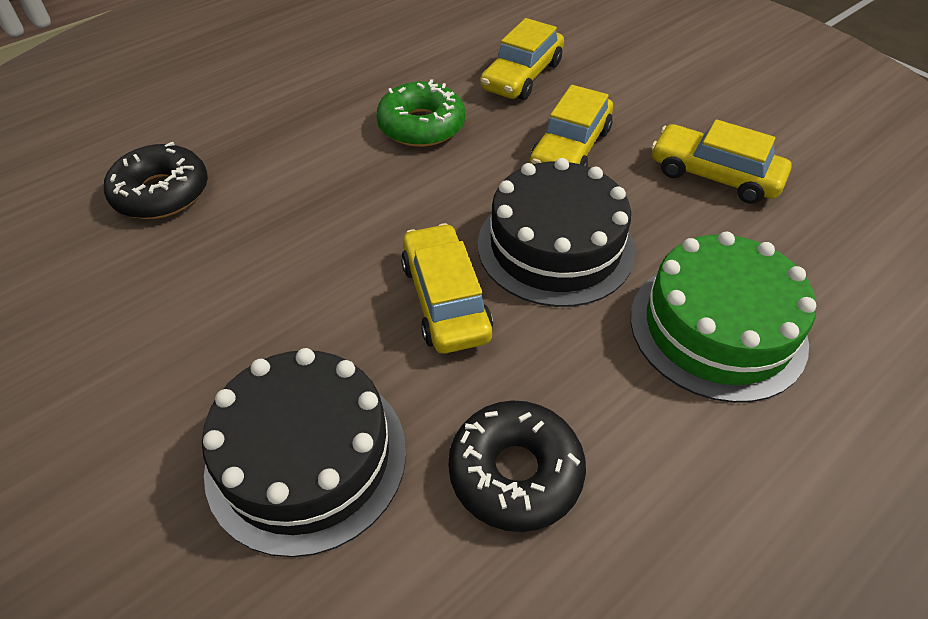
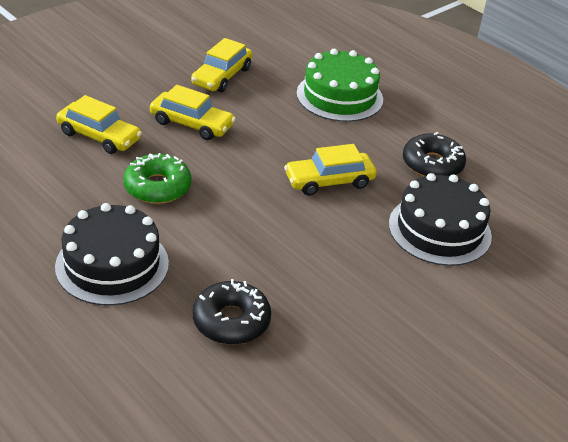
camera: 95 degrees left, 10 degrees down
(555, 246) = (284, 139): black cake -> black cake (112, 264)

